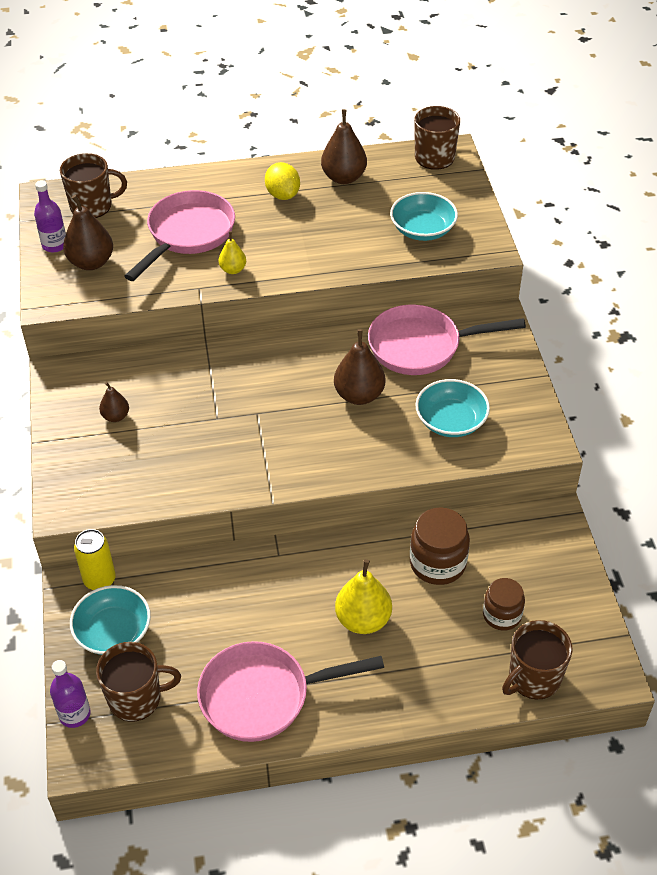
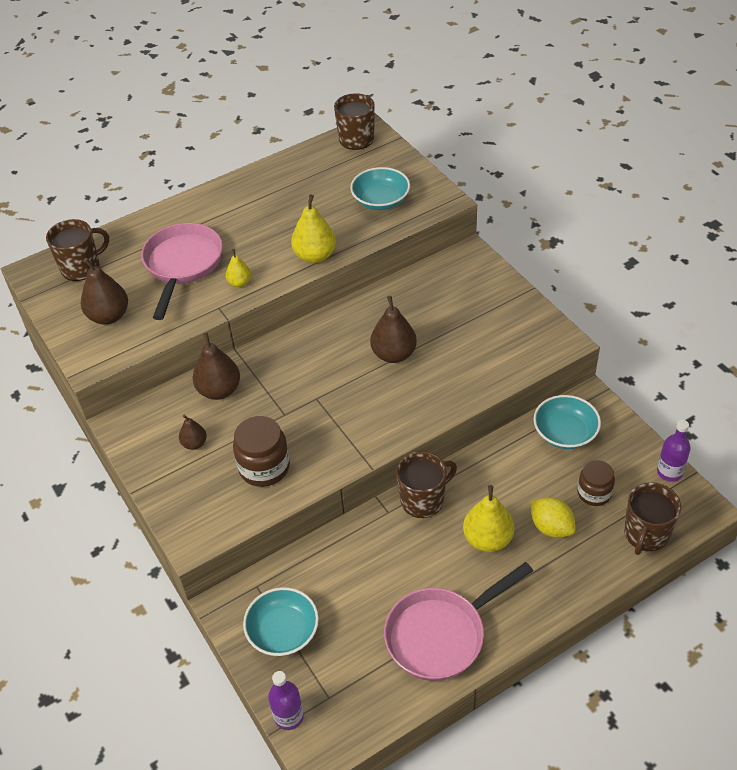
camera: 20 degrees left, 0 degrees up
(54, 245) = (66, 311): purple bottle -> purple bottle (669, 472)
(99, 580) = (246, 591): yellow can -> none
(136, 698) = (335, 680): brown mug -> brown mug (423, 499)
(283, 195) = (246, 207): yellow lemon -> yellow lemon (551, 527)
(322, 266) = (315, 256): none -> yellow pear
(344, 177) = (290, 177): brown pear -> brown pear (219, 390)
(421, 346) = (422, 297): pink pan -> none
(437, 563) = (521, 470): brown jar -> brown jar (264, 467)
(451, 421) = (480, 350): turquoise bowl -> turquoise bowl (565, 433)

